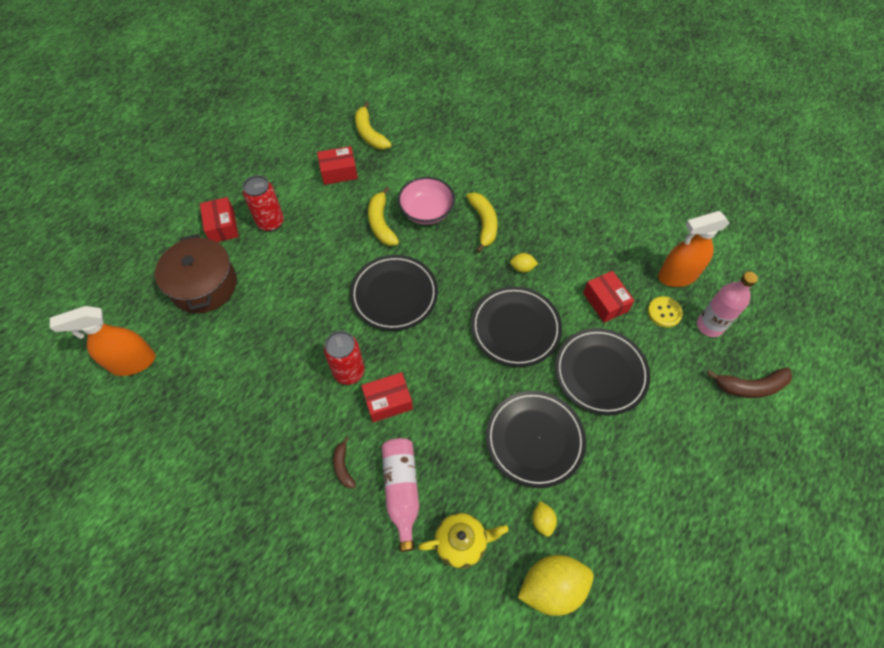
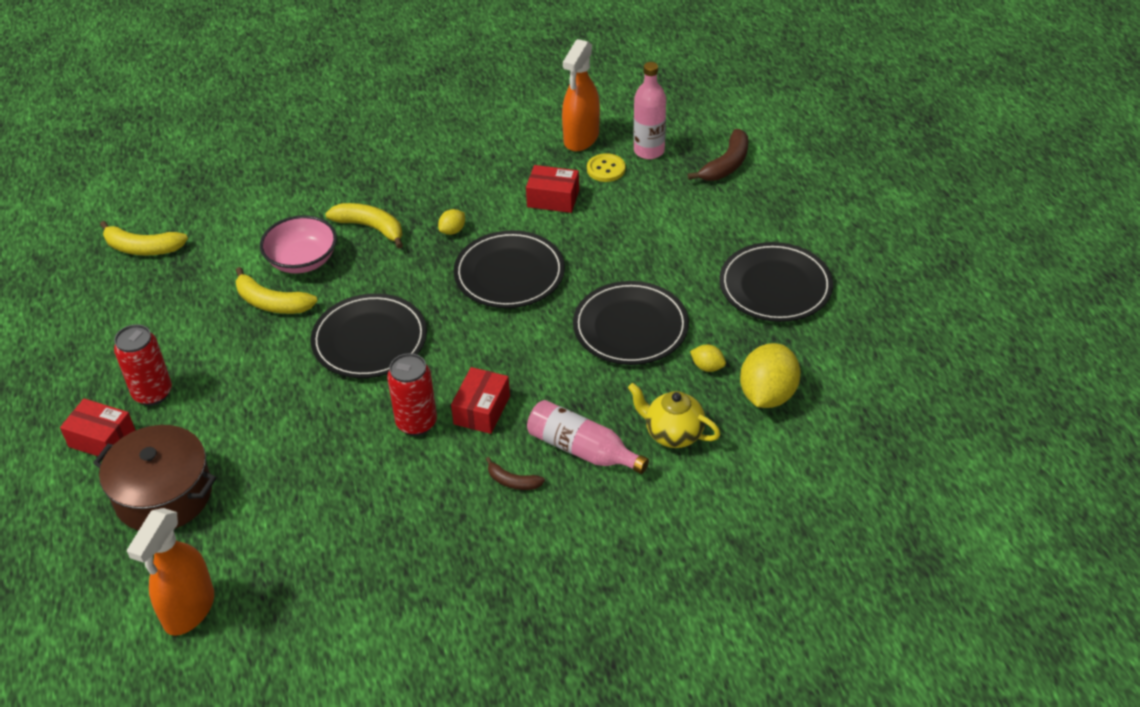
camera: 50 degrees left, 15 degrees down
(339, 172) = (160, 301): red box -> none
(461, 543) = (673, 434): yellow teapot -> yellow teapot turned 90 degrees counterclockwise
(600, 372) = (616, 245): black plate -> black plate (775, 286)

